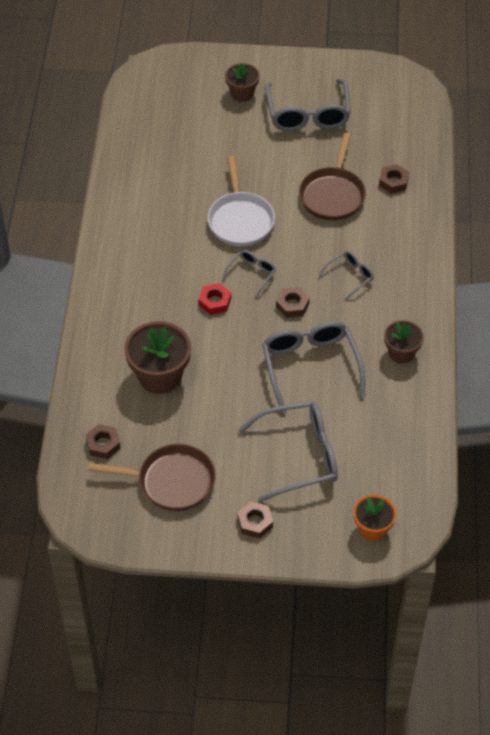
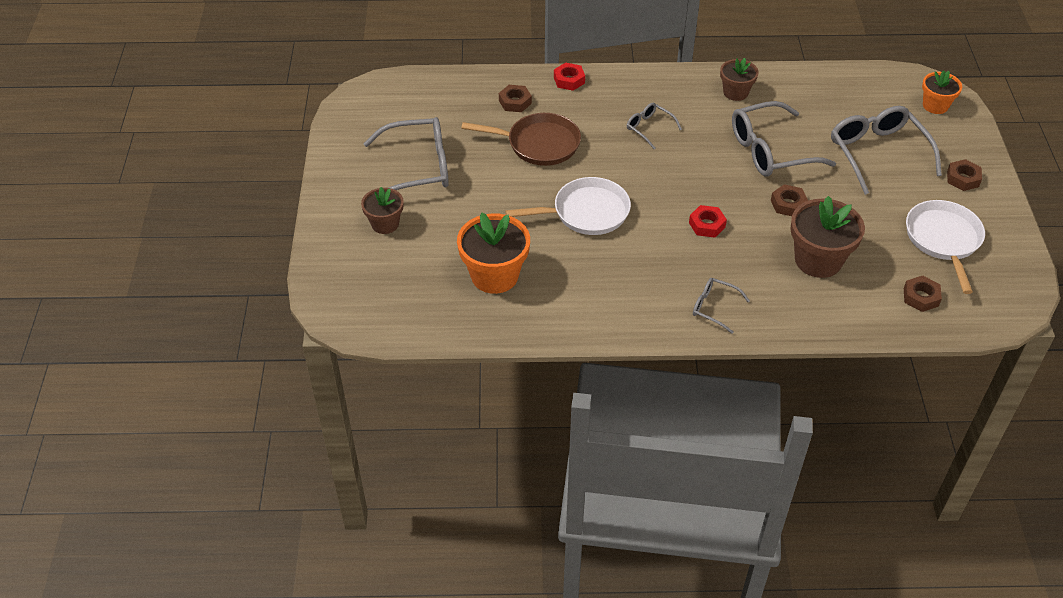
camera: 95 degrees left, 5 degrees down
(171, 481) = (943, 240): brown pan -> white pan
(174, 157) = (494, 275): none -> orange flower pot
(251, 274) = (662, 199): grey glasses -> grey glasses (714, 307)
(292, 305) = (696, 167): brown nut -> brown nut (788, 204)
(425, 223) = (569, 80): none -> red nut

